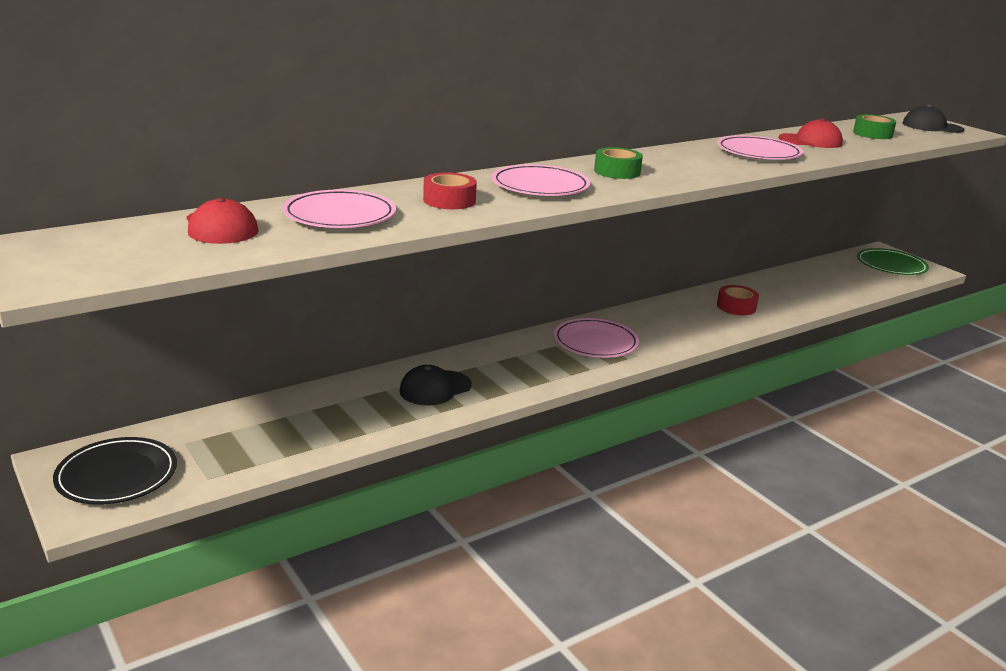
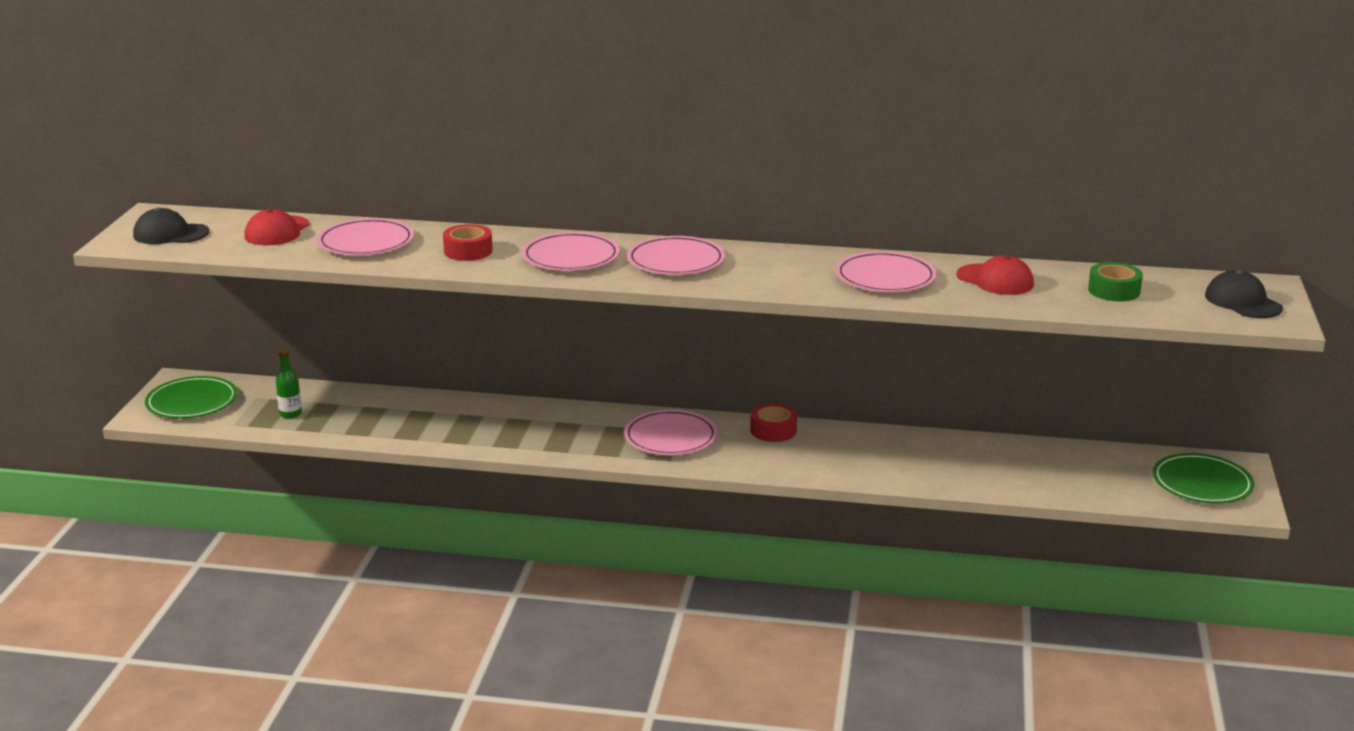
camera: 45 degrees right, 0 degrees up
(117, 475) = (192, 402): black plate -> green plate
(252, 444) = (290, 414): none -> green bottle
(435, 388) = (470, 424): black cap -> black cap (170, 234)
(617, 171) = (676, 261): green tape -> pink plate
(736, 307) = (885, 457): red tape -> red tape (773, 430)

